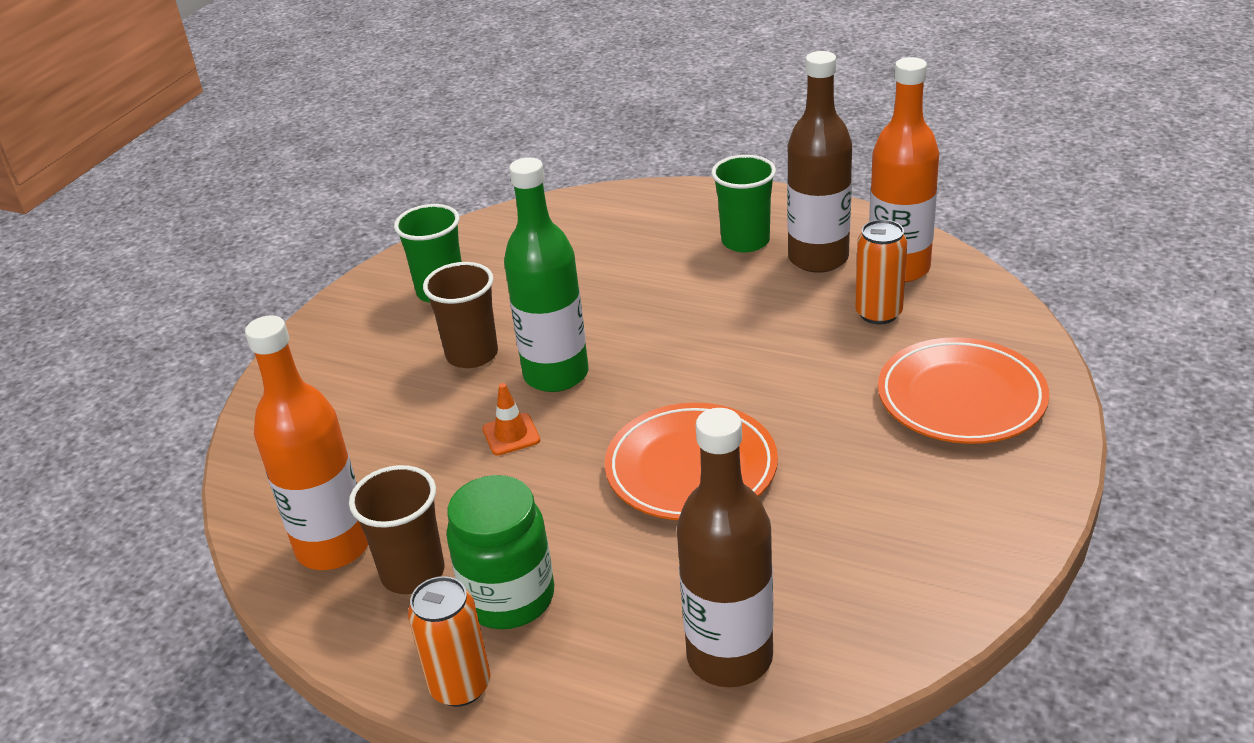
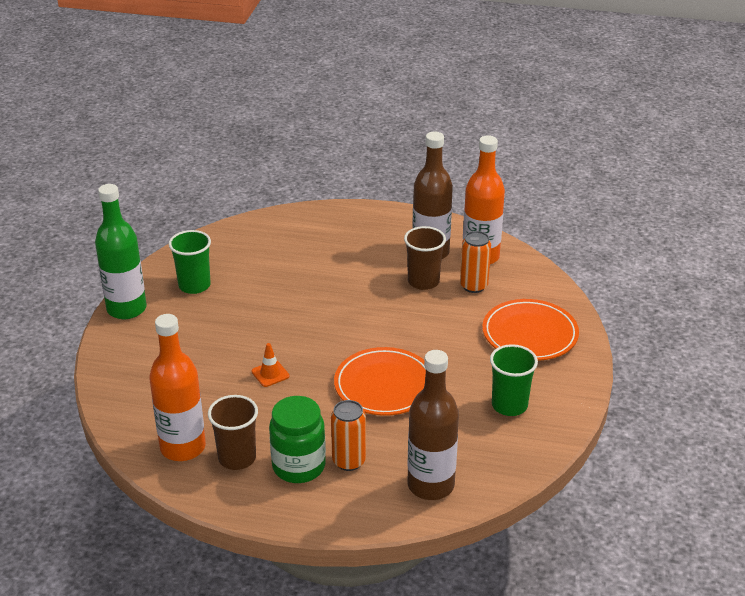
camera: 15 degrees left, 0 degrees up
(460, 686) = (286, 515): orange can -> orange can (349, 461)
(472, 354) = (229, 326): brown cup -> brown cup (423, 281)
(556, 374) = (287, 335): green bottle -> green bottle (126, 309)
(745, 241) = (383, 243): green cup -> green cup (509, 405)

